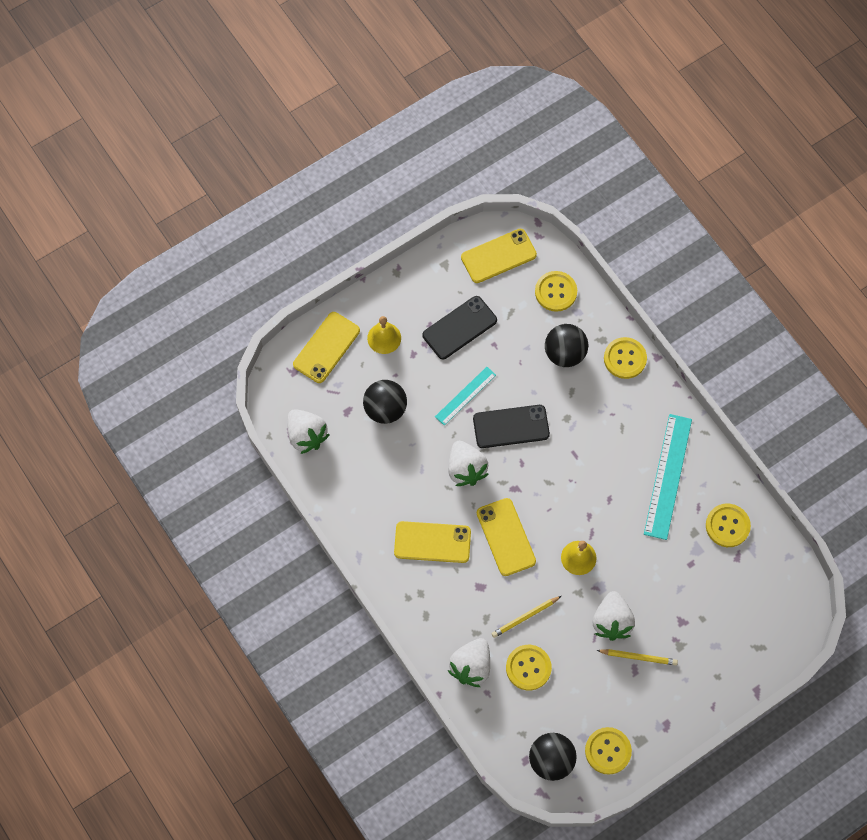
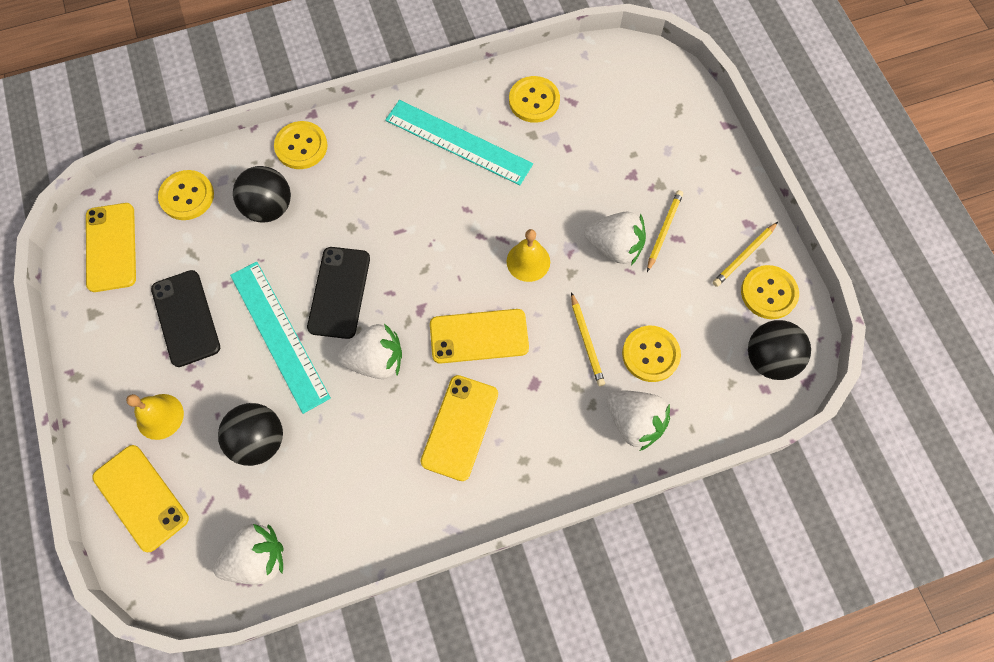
camera: 75 degrees left, 0 degrees up
(465, 396) = (279, 335): turquoise ruler -> turquoise ruler, size x1.71
(635, 725) = (743, 256): none -> yellow pencil

